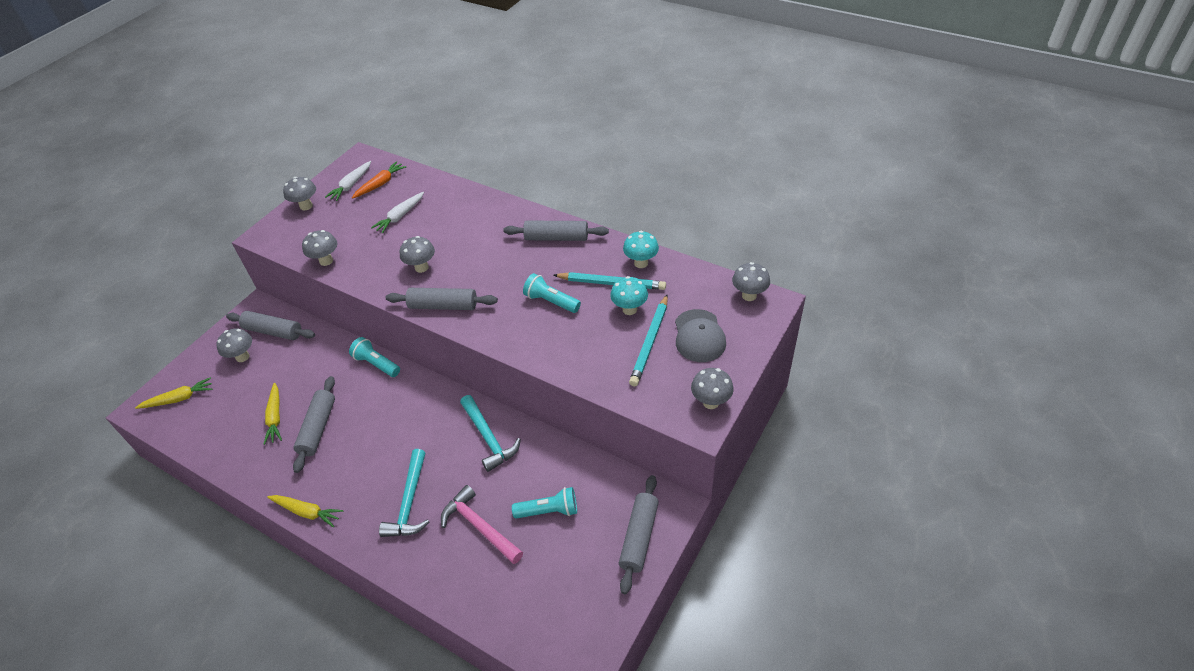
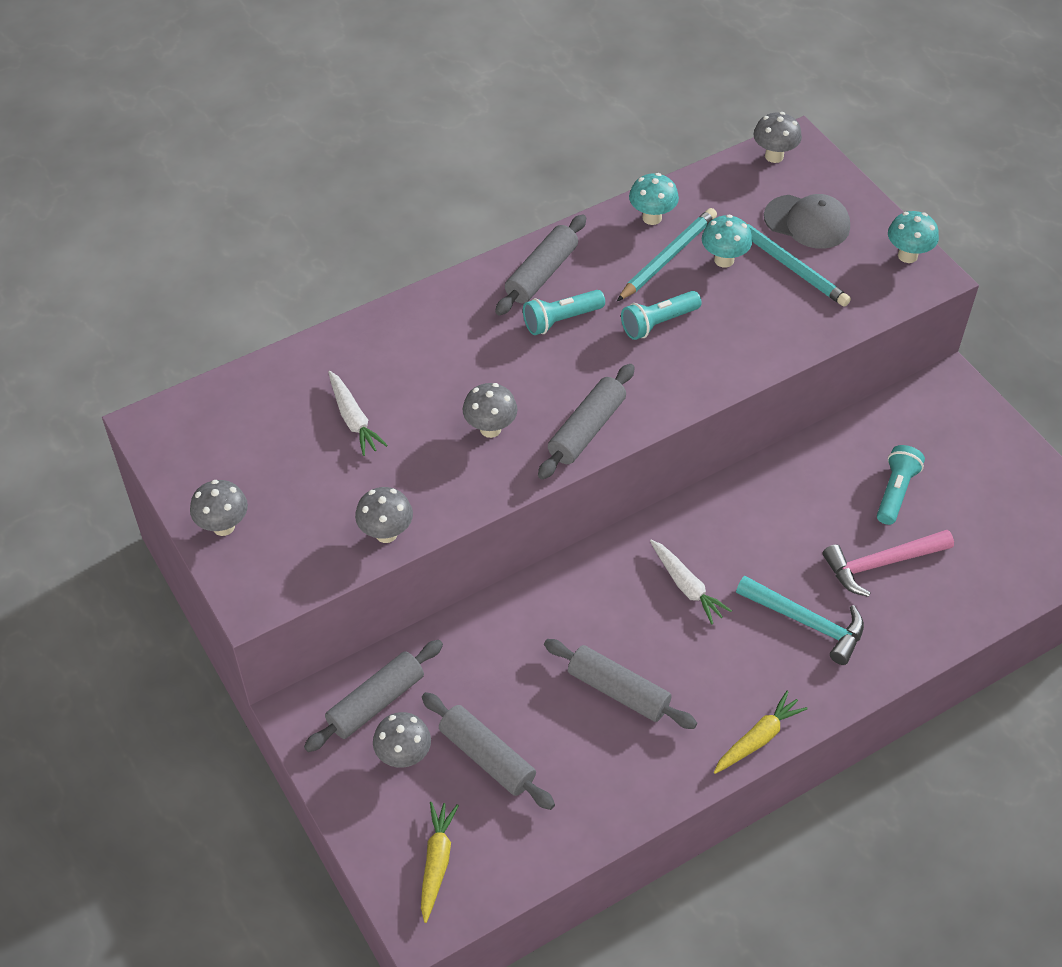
camera: 65 degrees left, 5 degrees up
(275, 417) = (563, 739): yellow carrot -> none
(351, 185) = (219, 456): white carrot -> white carrot (686, 586)
(376, 364) = (541, 590): turquoise flashlight -> turquoise flashlight (561, 320)
(380, 184) = (250, 419): orange carrot -> none
(488, 437) = (753, 510): turquoise hammer -> none
(639, 537) = (972, 428): grey rolling pin -> grey rolling pin (487, 757)
(710, 402) = (907, 255): grey mushroom -> turquoise mushroom

